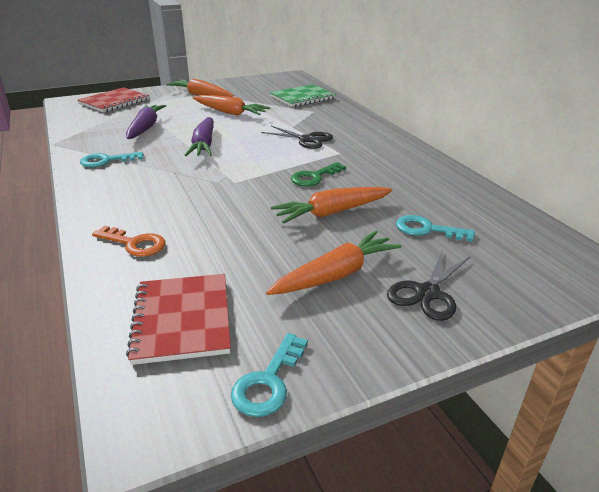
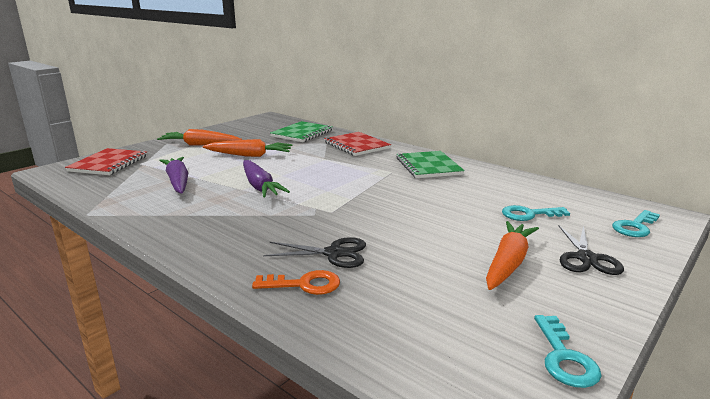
camera: 25 degrees left, 10 degrees down
(106, 161) = (174, 219): turquoise key -> turquoise key (635, 227)
(182, 319) = (433, 333): red notebook -> red notebook (357, 145)
(307, 139) = (350, 166): black scissors -> black scissors (334, 253)
(314, 177) = (395, 194): green key -> none
(332, 212) = (444, 218): orange carrot -> none
(385, 154) = (428, 166): none -> green notebook

